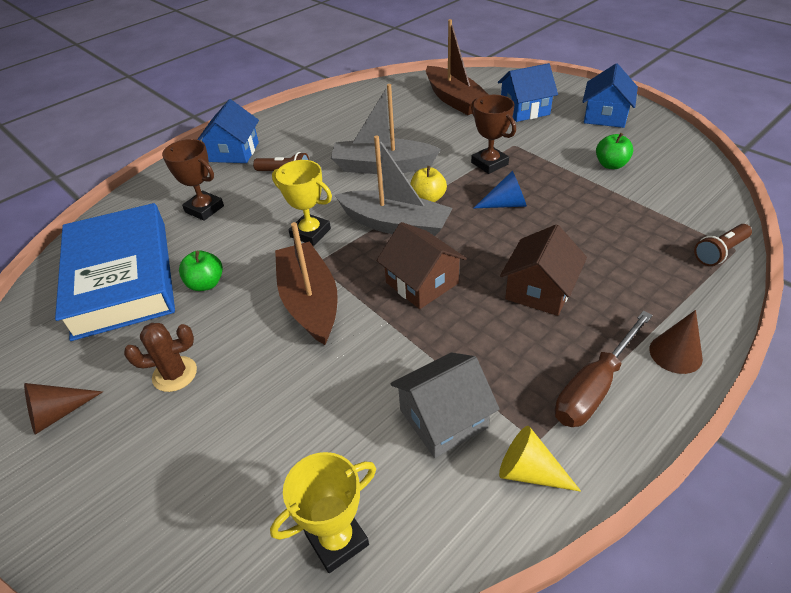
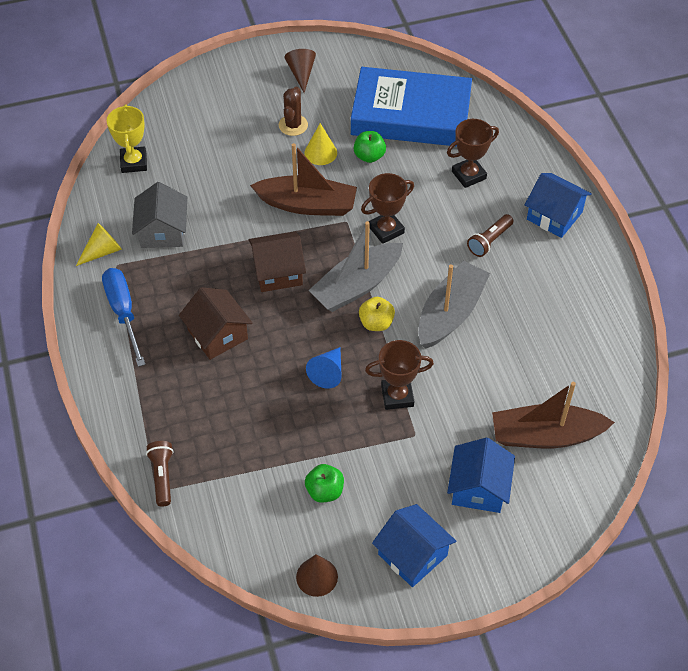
camera: 115 degrees right, 10 degrees up
(217, 326) = (320, 152): none -> yellow cone
(310, 233) = (386, 230): yellow trophy -> brown trophy
(594, 387) = (123, 312): brown screwdriver -> blue screwdriver
(675, 353) = (109, 371): brown cone -> brown cone (317, 577)

